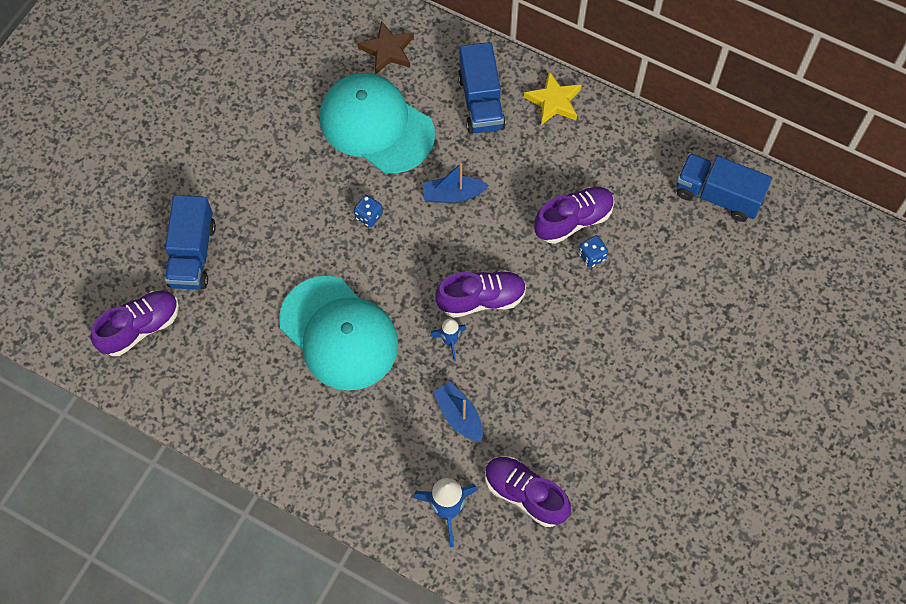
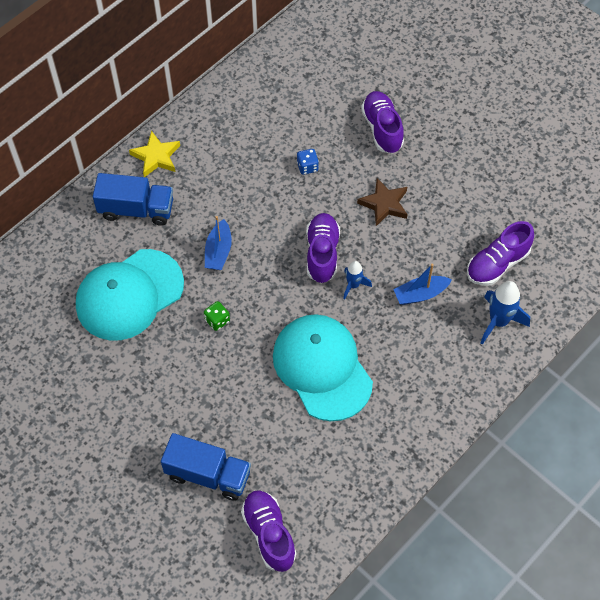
camera: 75 degrees left, 5 degrees down
(339, 333) = (322, 368): turquoise cap -> turquoise cap turned 90 degrees counterclockwise
(368, 216) = (217, 320): blue dice -> green dice
(387, 50) = (56, 269): brown star -> brown star (384, 204)
(573, 220) = (271, 171): purple shoe -> purple shoe (382, 129)
(717, 195) = (281, 70): blue truck -> none

